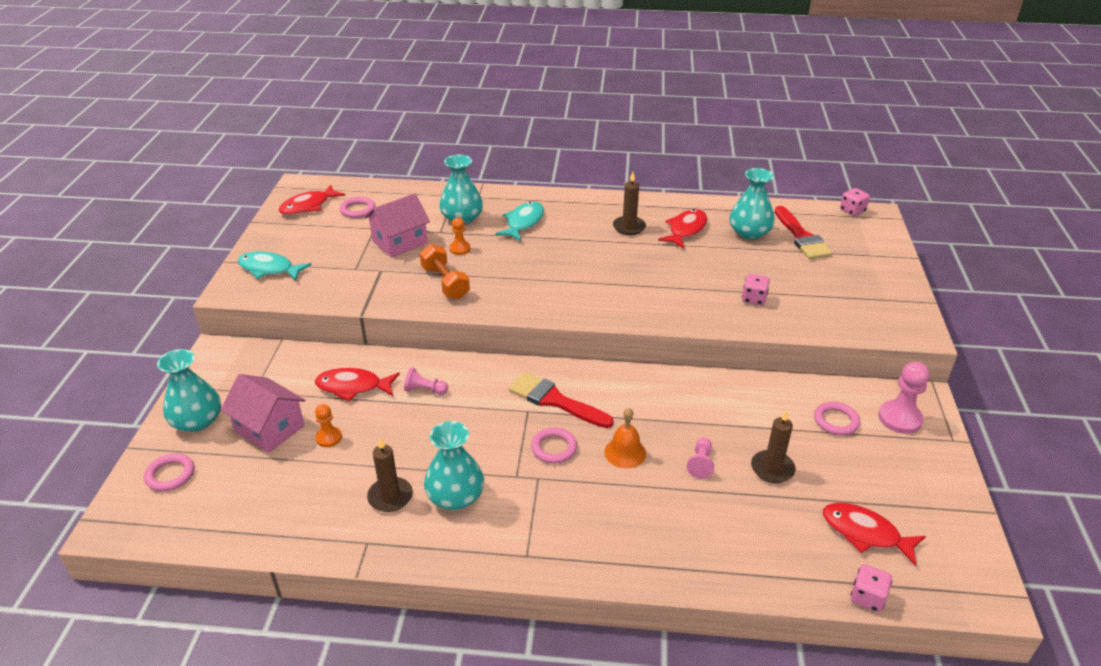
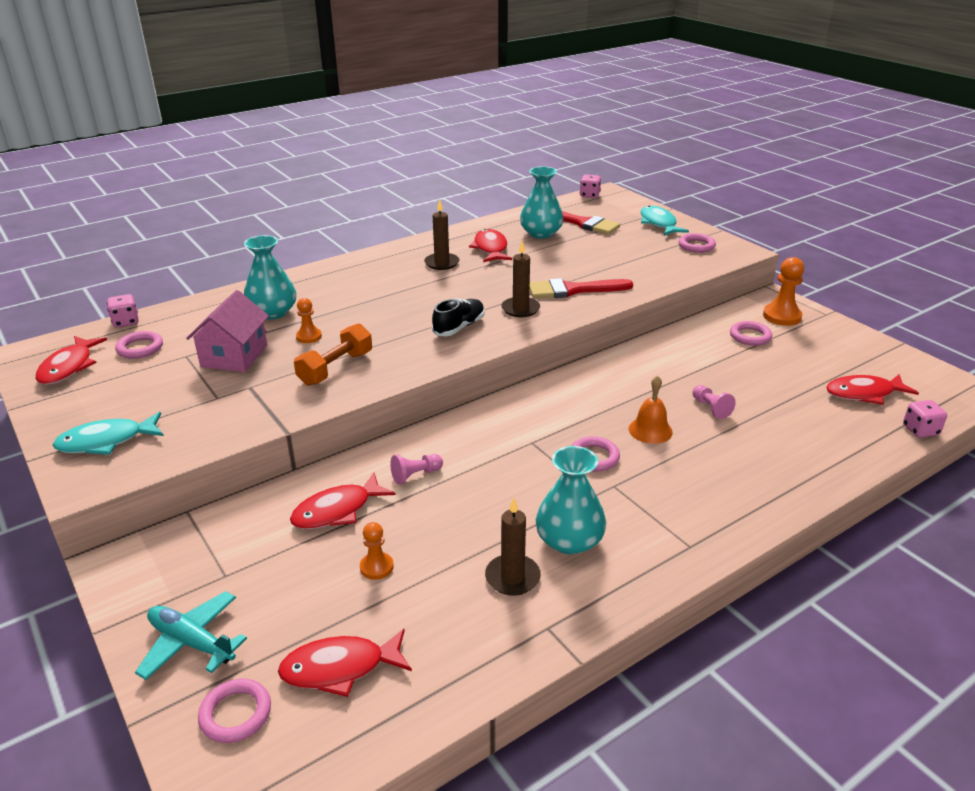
camera: 40 degrees left, 5 degrees down
(197, 421) = (192, 642): turquoise vase -> turquoise plane
(240, 485) = (340, 668): none -> red fish
(269, 428) = (296, 597): pink house -> none
(445, 282) = (336, 368): orange dumbbell -> orange dumbbell turned 75 degrees counterclockwise
(523, 222) = (341, 294): turquoise fish -> turquoise fish (659, 223)
(554, 400) = (542, 423): red brush -> red brush (573, 290)
(566, 290) = (459, 327): none -> black shoe
(754, 299) = (610, 274): pink dice -> pink dice (126, 322)
(772, 469) = (758, 386): brown candle -> brown candle (520, 309)
(880, 307) = (696, 246): none -> pink ring
(899, 418) = (781, 316): pink pawn -> orange pawn

